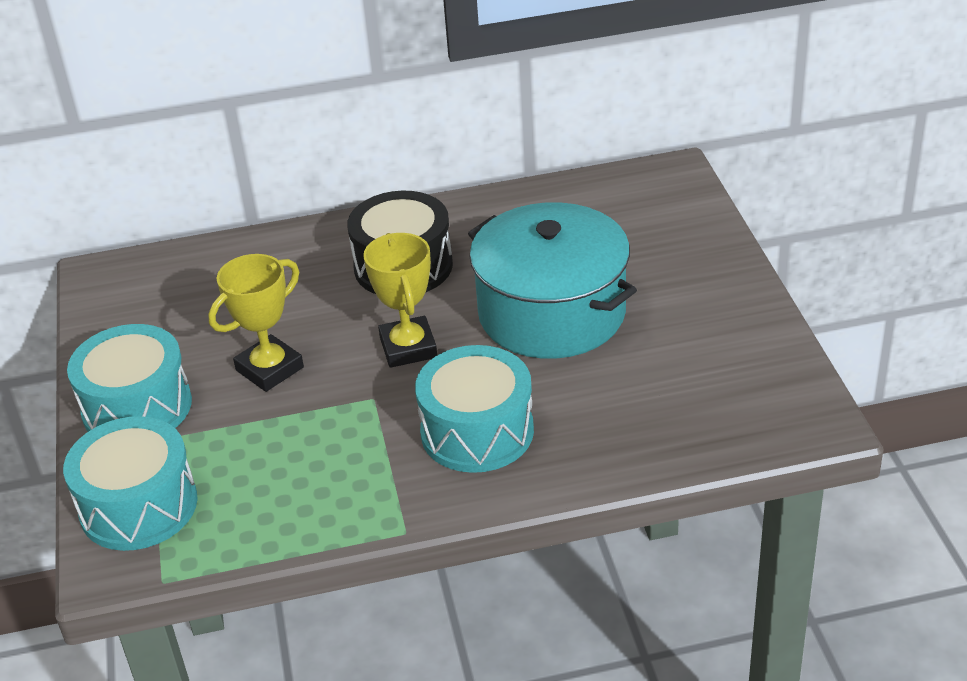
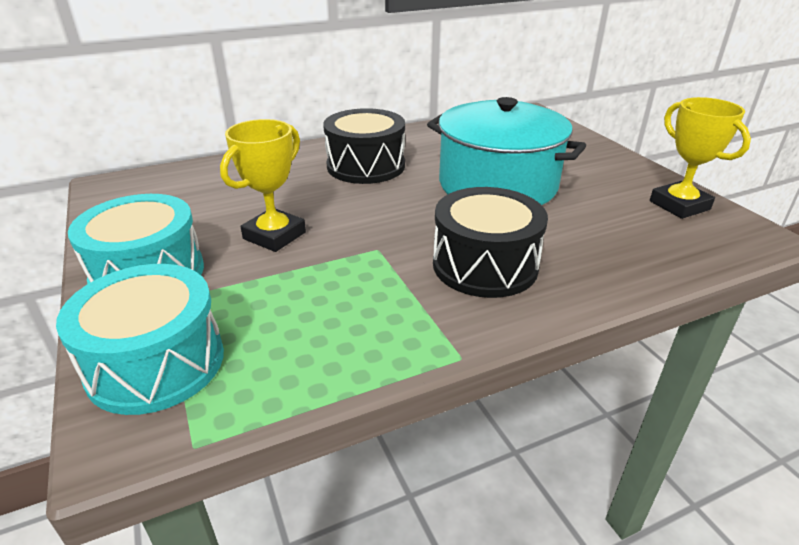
camera: 15 degrees left, 5 degrees down
(408, 347) = (393, 213): yellow trophy -> yellow trophy (679, 205)
(477, 431) = (485, 265): turquoise drum -> black drum

